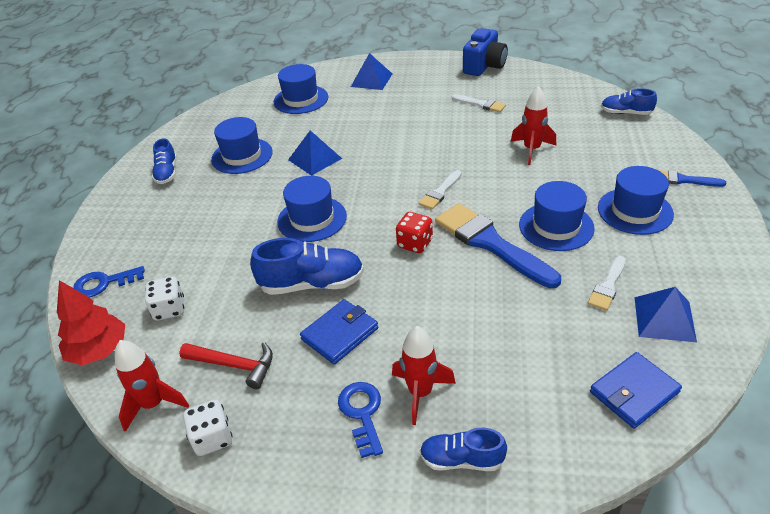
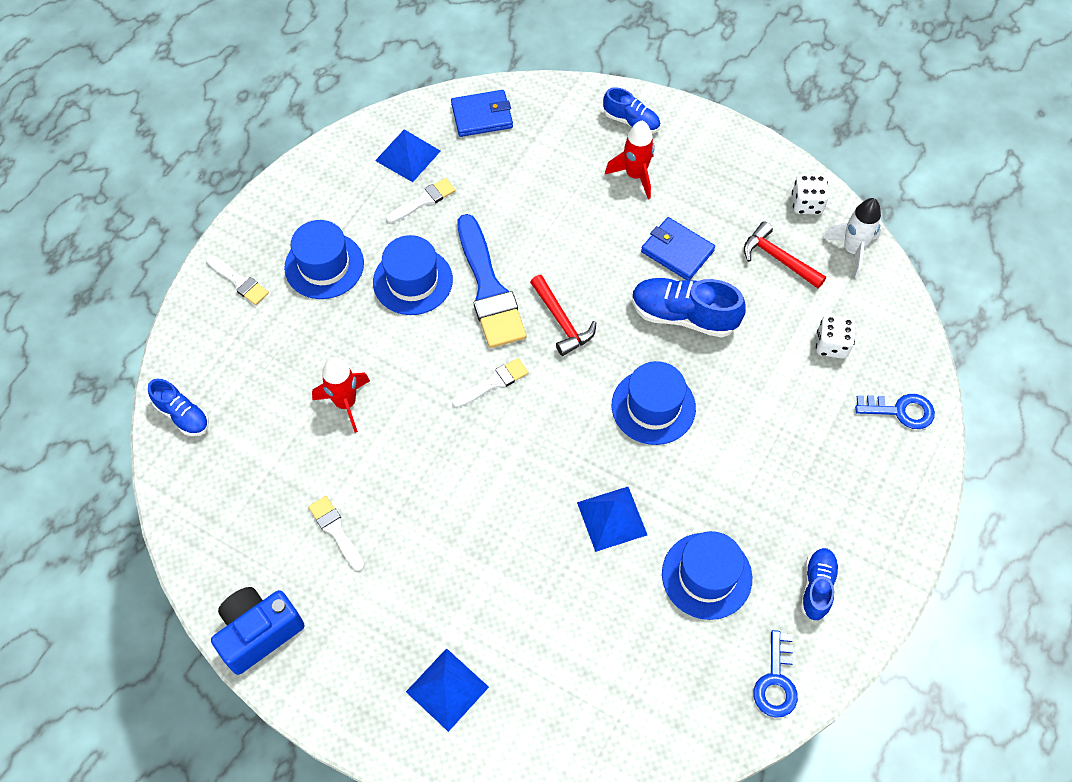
camera: 160 degrees left, 20 degrees up
(99, 350) = (902, 325): red tree -> none
(153, 404) = (852, 250): red rocket -> white rocket
(301, 99) = (579, 688): blue hat -> none
(340, 334) = (677, 251): blue wallet -> blue wallet turned 60 degrees clockwise
(362, 413) = (686, 178): blue key -> blue key (776, 681)
(415, 244) = (561, 321): red dice -> red hammer
(683, 180) = (239, 281): blue brush -> white brush

